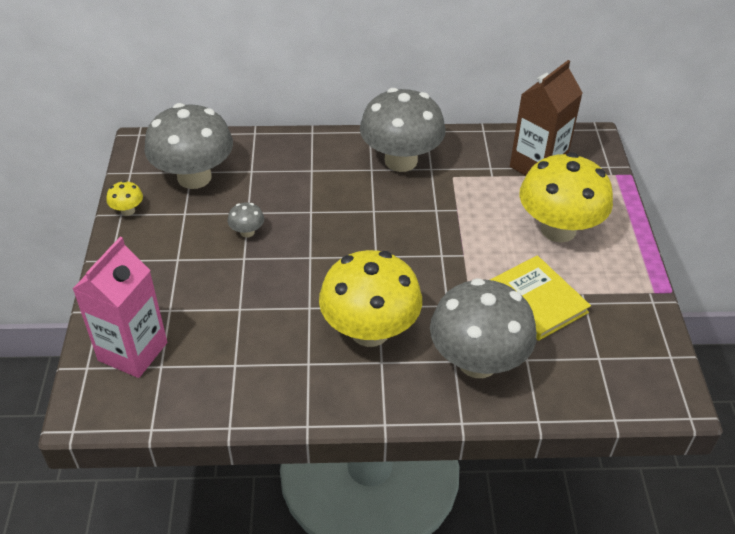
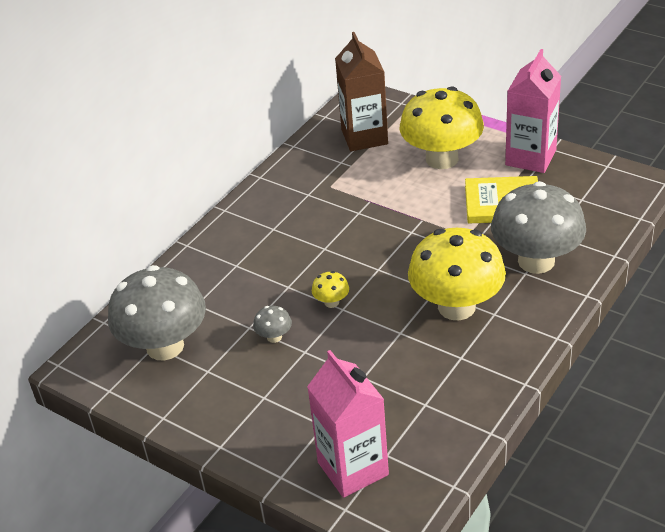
camera: 50 degrees left, 5 degrees down
(128, 210) = (163, 411): yellow mushroom -> yellow mushroom (331, 302)
(401, 161) = (280, 207): grey mushroom -> none
(623, 291) = (530, 157): none -> pink carton

